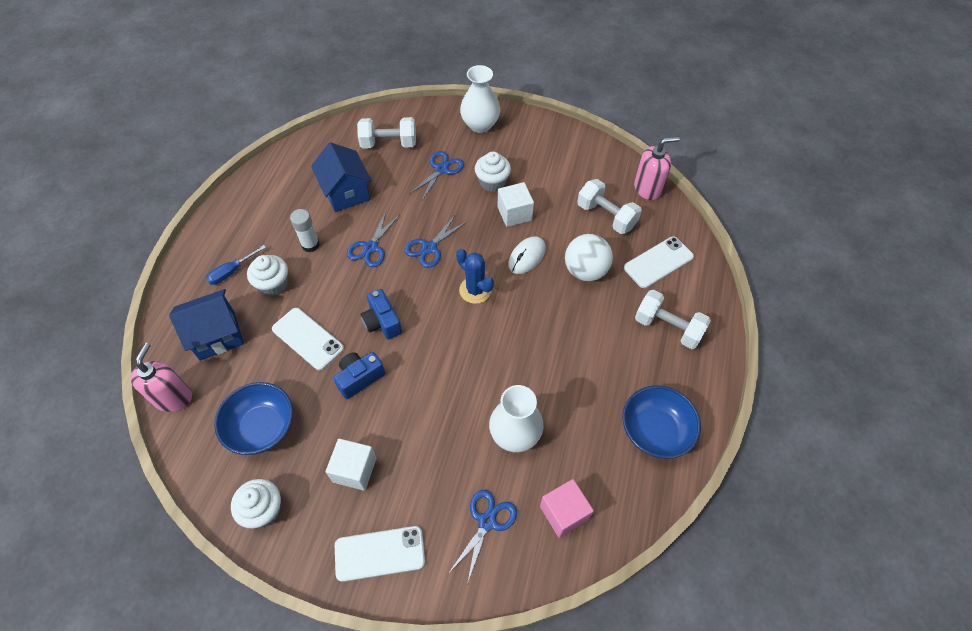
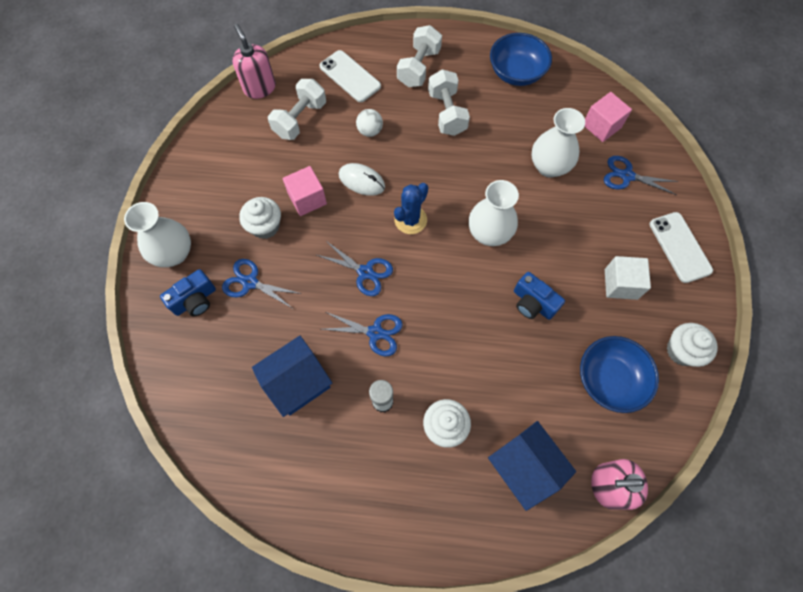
camera: 100 degrees left, 10 degrees up
(231, 272) = (438, 484): blue screwdriver -> none
(308, 339) = (503, 366): white phone -> none
(382, 322) = (466, 298): blue camera -> blue camera (195, 300)
(389, 143) = (211, 352): white dumbbell -> white dumbbell (447, 113)
(445, 355) = (489, 233): none -> white vase
(514, 213) = (307, 199): white cube -> pink cube
(585, 271) = (370, 131): white ball -> white ball, size x0.59

